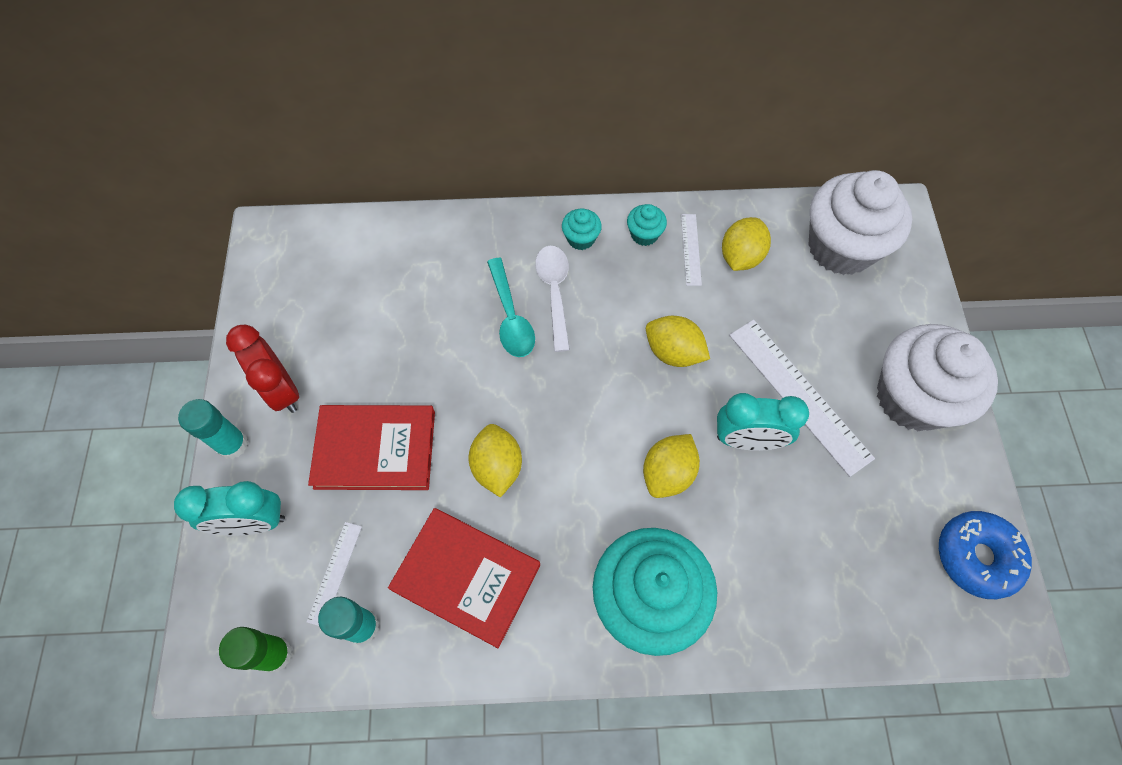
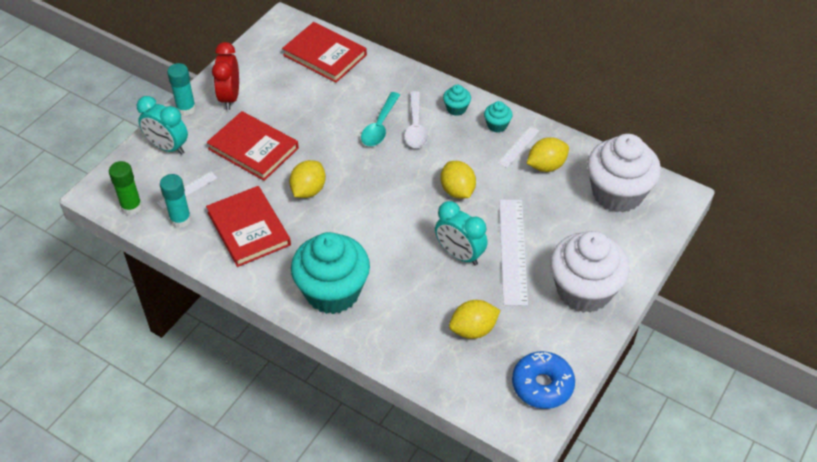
camera: 35 degrees right, 15 degrees down
(360, 254) = (324, 55): none -> red book
(554, 292) = (415, 127): white spoon -> white spoon turned 150 degrees clockwise
(668, 473) = (398, 244): yellow lemon -> yellow lemon (473, 329)

